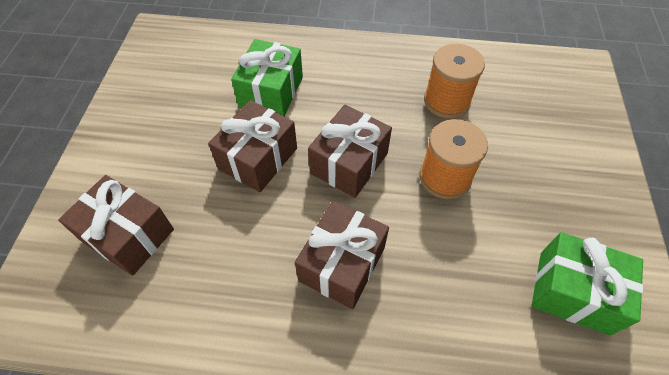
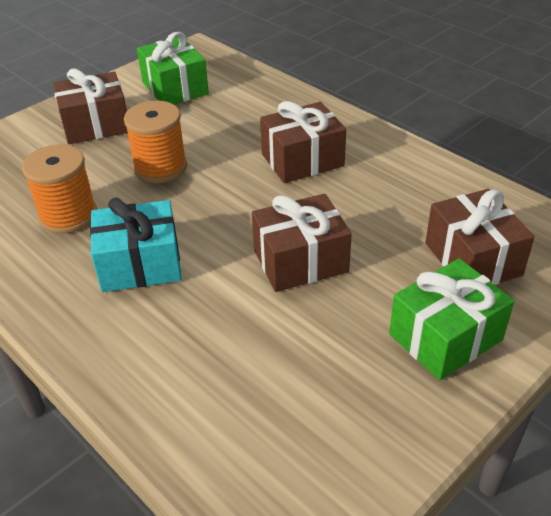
camera: 140 degrees left, 15 degrees down
(271, 92) = (220, 324): green gift -> green gift (445, 337)
(349, 163) = (221, 214): brown gift -> brown gift (96, 125)
(357, 97) = (140, 264): none -> turquoise gift

